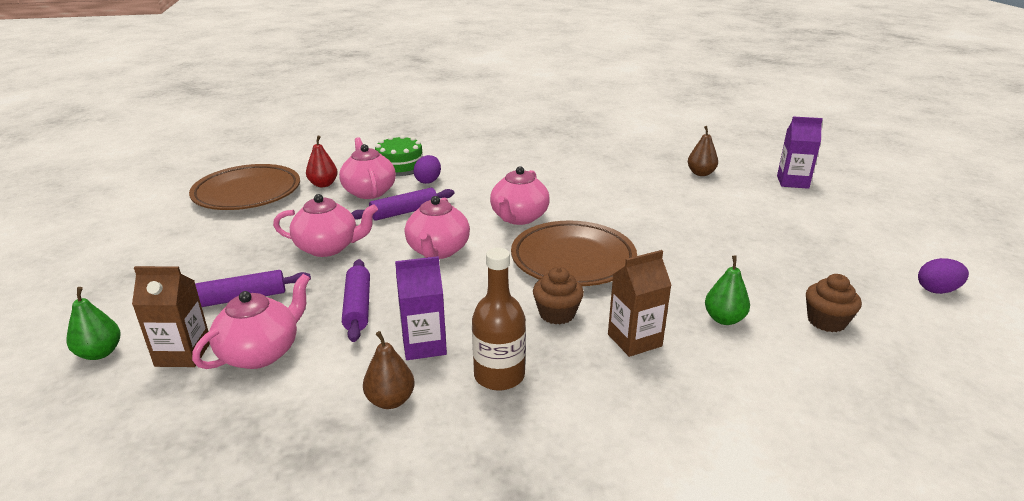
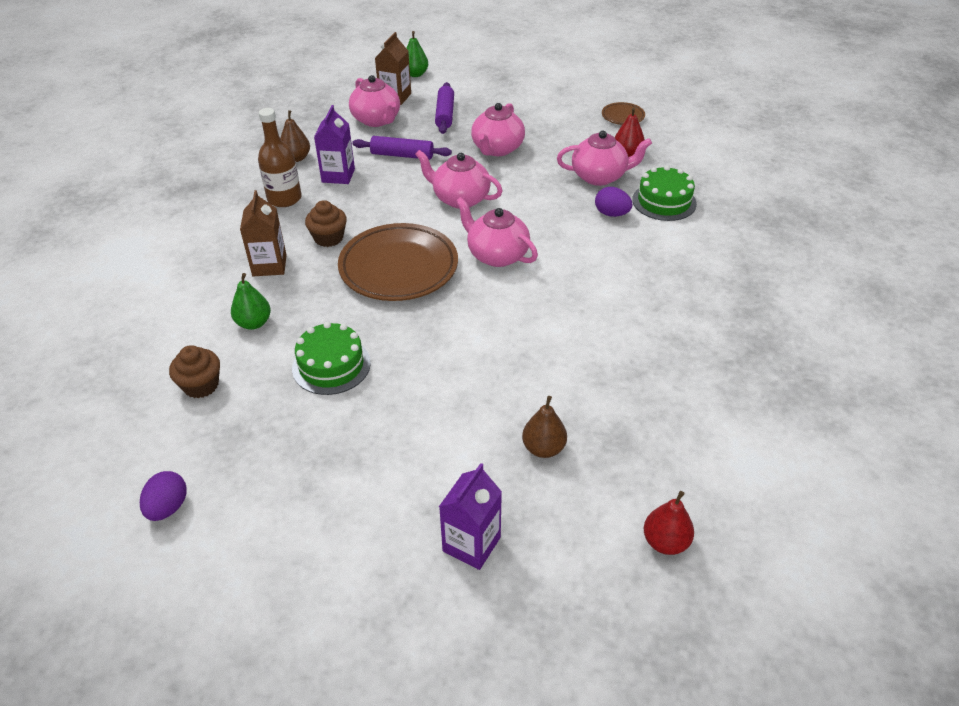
camera: 110 degrees right, 15 degrees up
(247, 193) = (623, 116): brown plate -> brown plate, size x0.45
(404, 212) = (543, 191): purple rolling pin -> none
(721, 140) = (665, 542): none -> red pear
(724, 261) = (331, 365): none -> green cake

